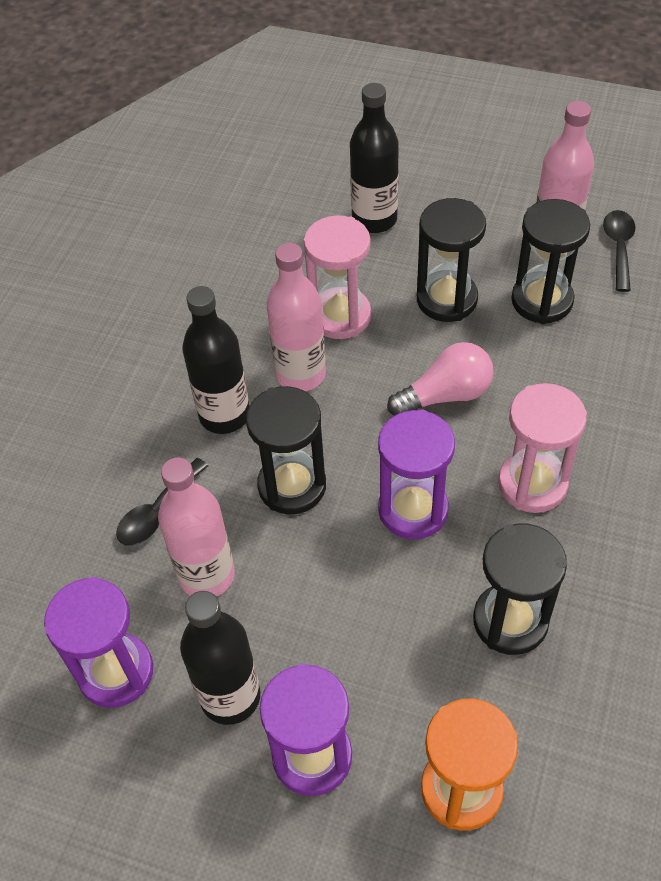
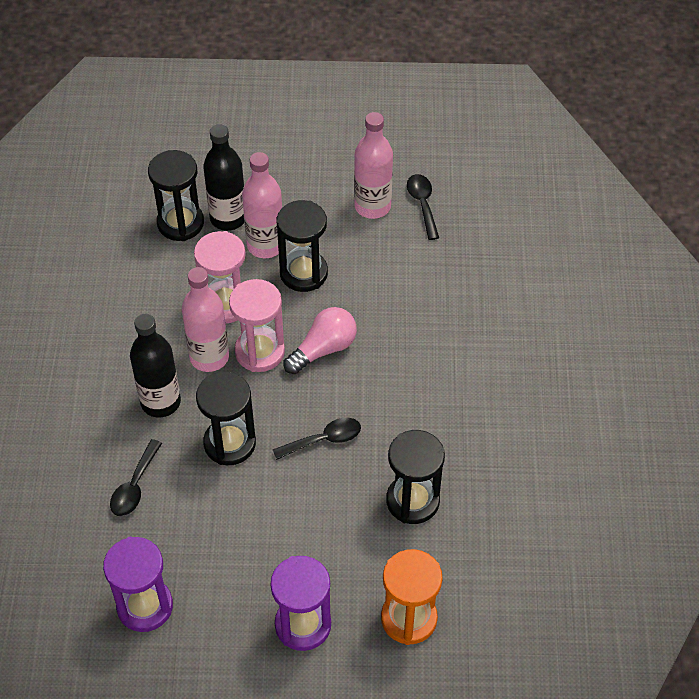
camera: 20 degrees left, 0 degrees up
(207, 575) = (188, 523): pink bottle -> pink bottle (265, 245)
(230, 696) = (233, 601): black bottle -> none
(413, 510) = (323, 440): purple hourglass -> black spoon
(532, 484) = (404, 401): pink hourglass -> pink hourglass (260, 352)
(542, 301) = (375, 259): black hourglass -> black hourglass (180, 223)

